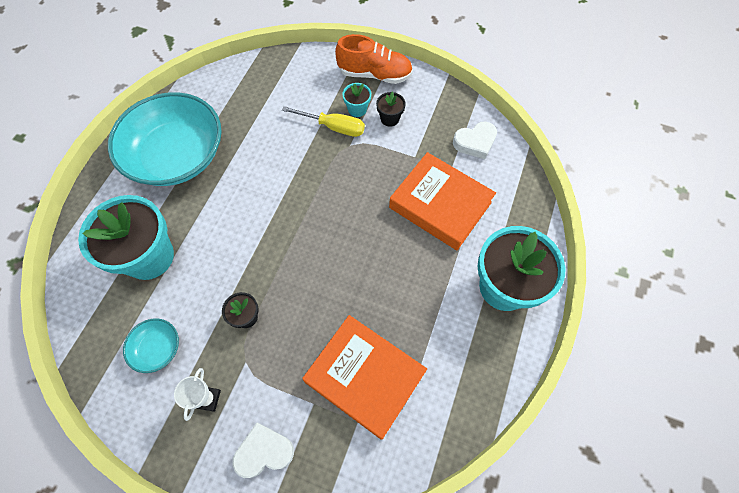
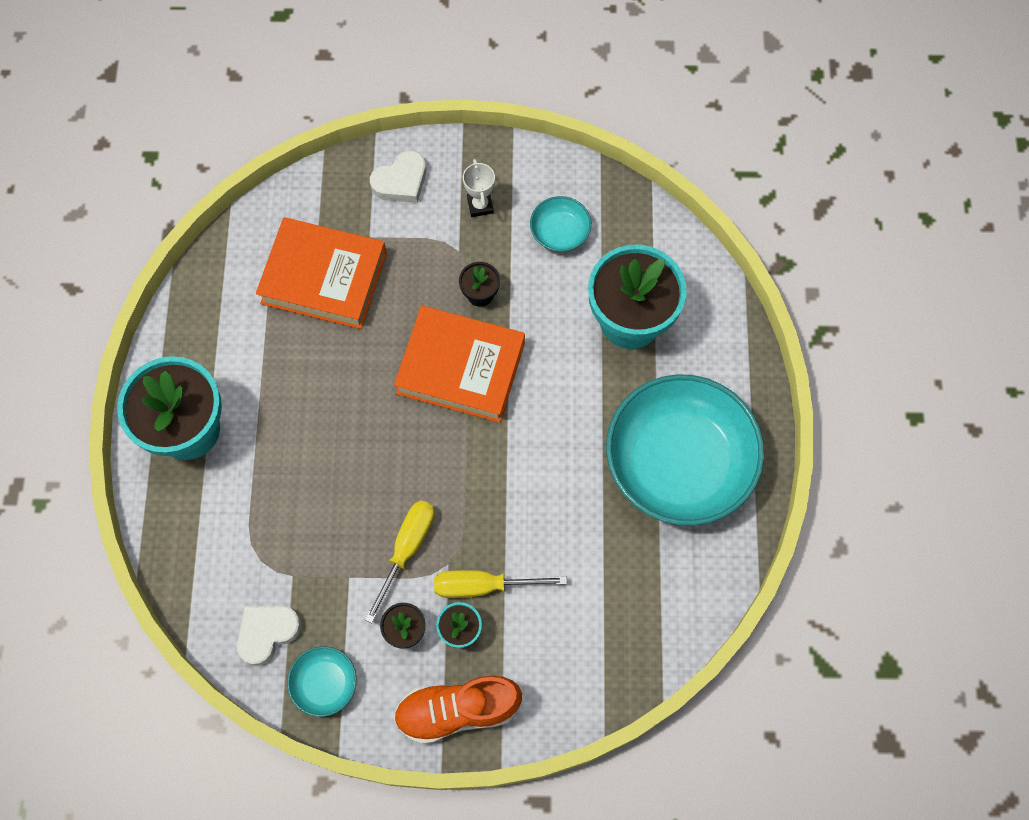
camera: 160 degrees right, 5 degrees up
(372, 160) = (406, 549): none -> yellow screwdriver
(440, 205) = (293, 513): orange book -> orange book (460, 368)
(447, 108) = (324, 683): none -> turquoise bowl

